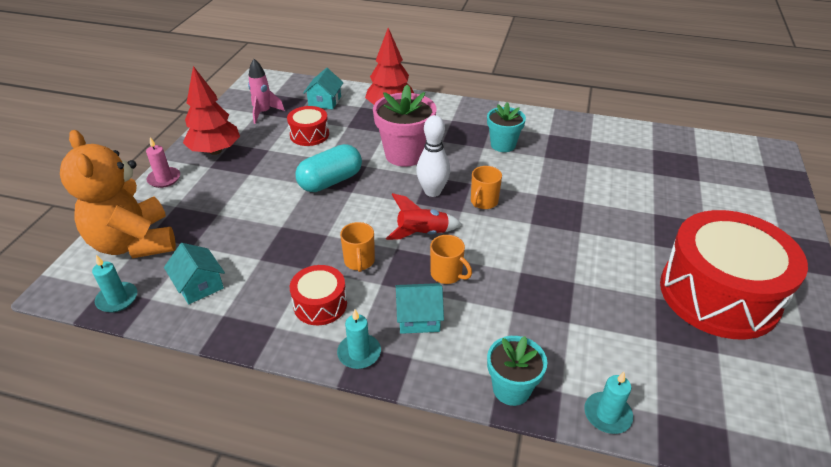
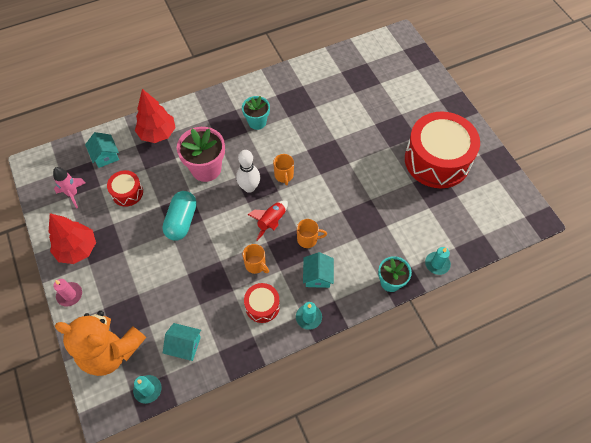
camera: 40 degrees left, 20 degrees up
(418, 317) = (317, 276): turquoise house -> turquoise house turned 45 degrees counterclockwise

